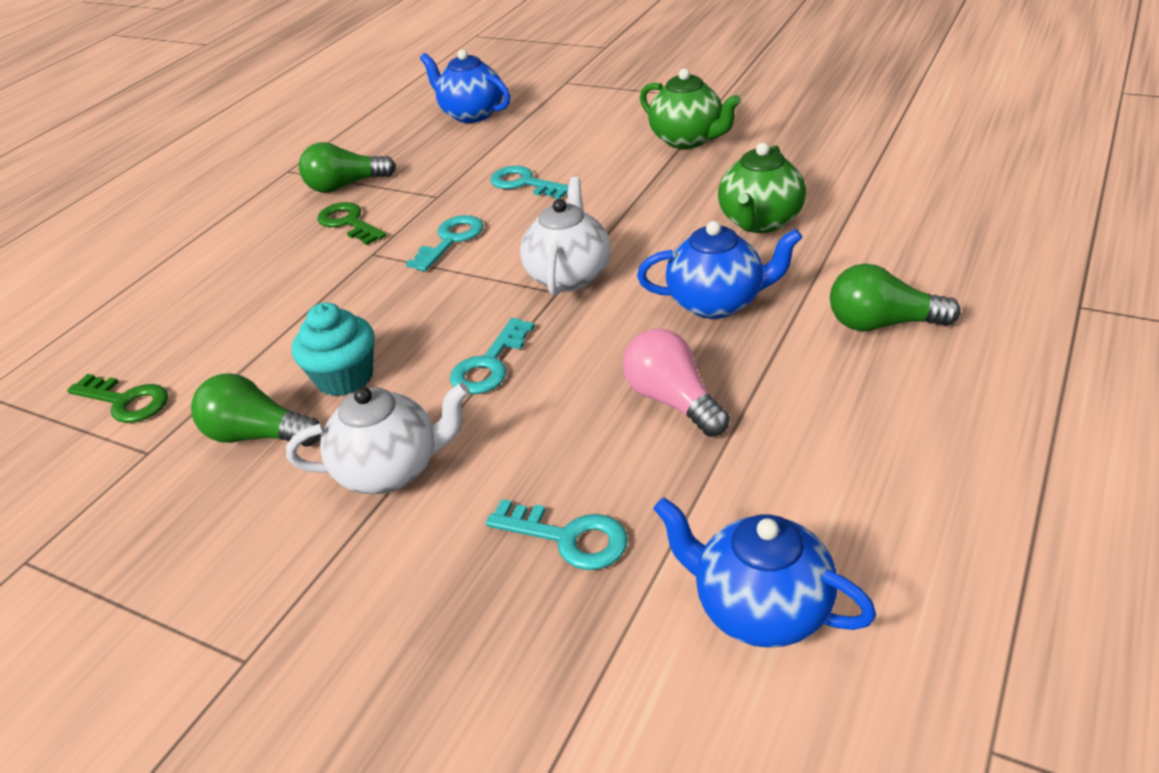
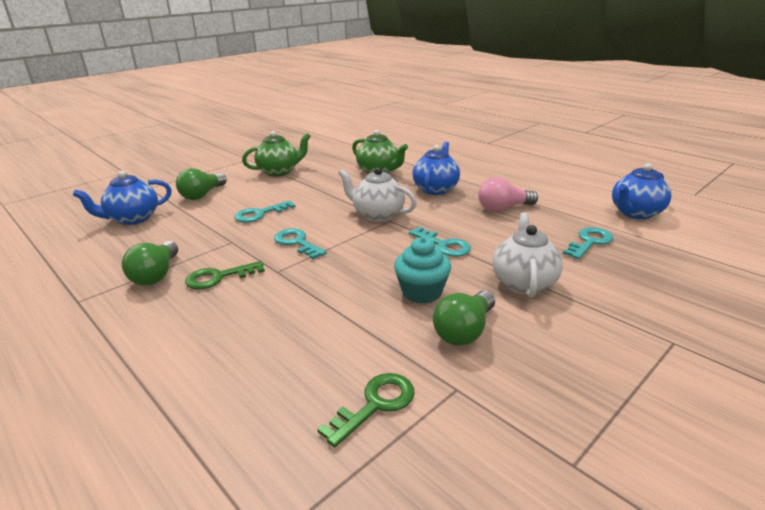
camera: 75 degrees left, 10 degrees down
(882, 324) = (476, 167): green light bulb -> green light bulb (202, 195)

